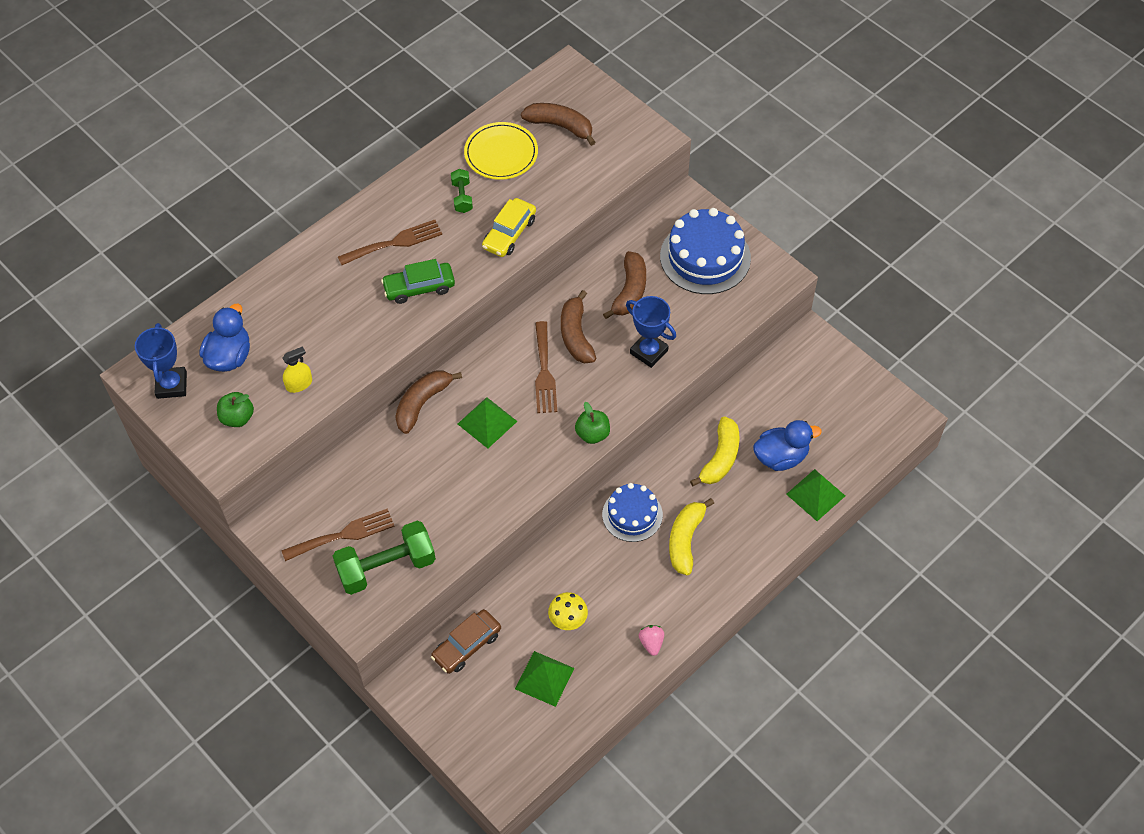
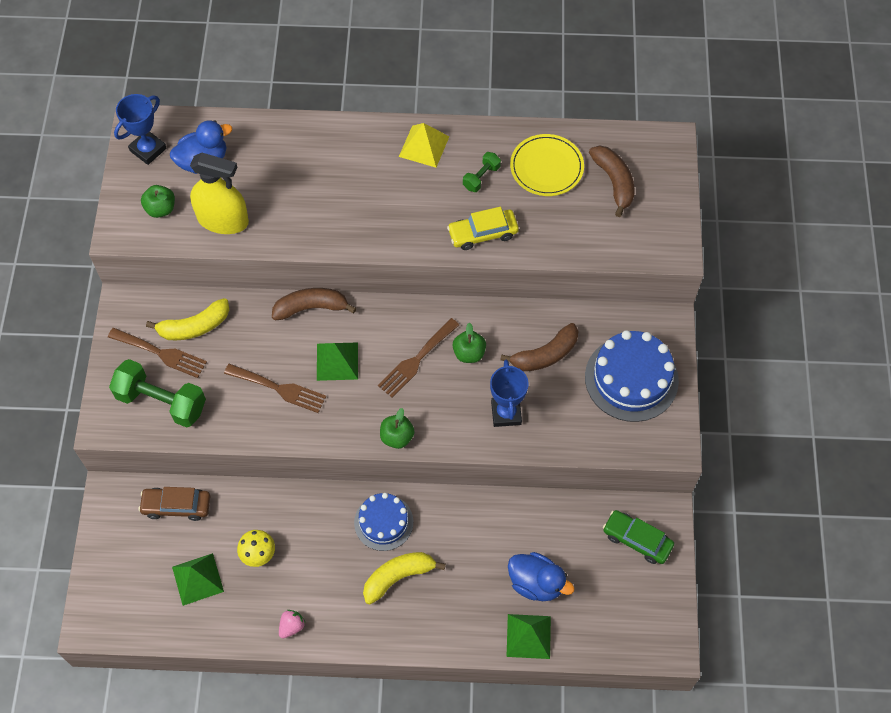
camera: 45 degrees right, 5 degrees up
(299, 384) = (223, 220): yellow spray bottle -> yellow spray bottle, size x2.05
(393, 209) = (424, 146): none -> yellow pyramid
(395, 242) = (397, 172): brown fork -> brown fork (279, 389)
(419, 287) = (376, 219): green car -> green car (637, 540)
(576, 335) = (469, 353): brown banana -> green apple
(720, 458) = (492, 541): yellow banana -> yellow banana (194, 327)

